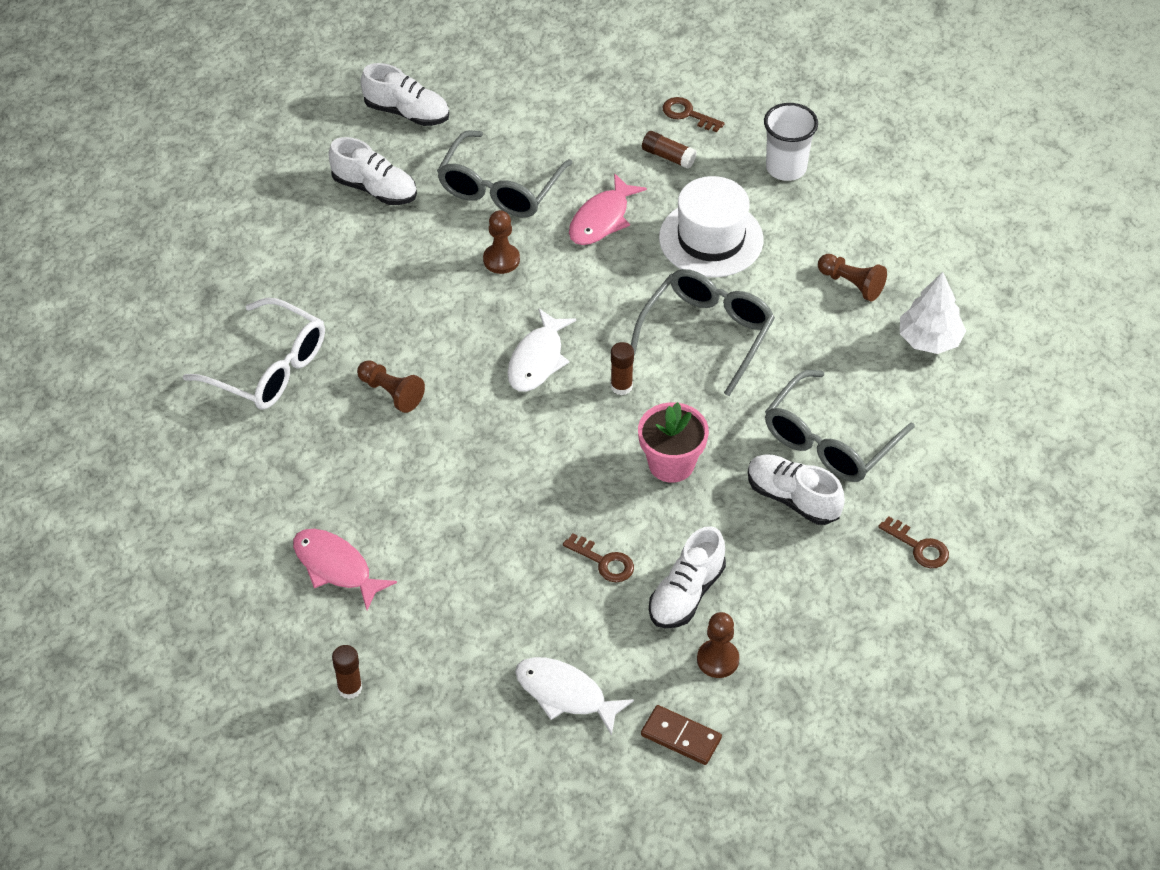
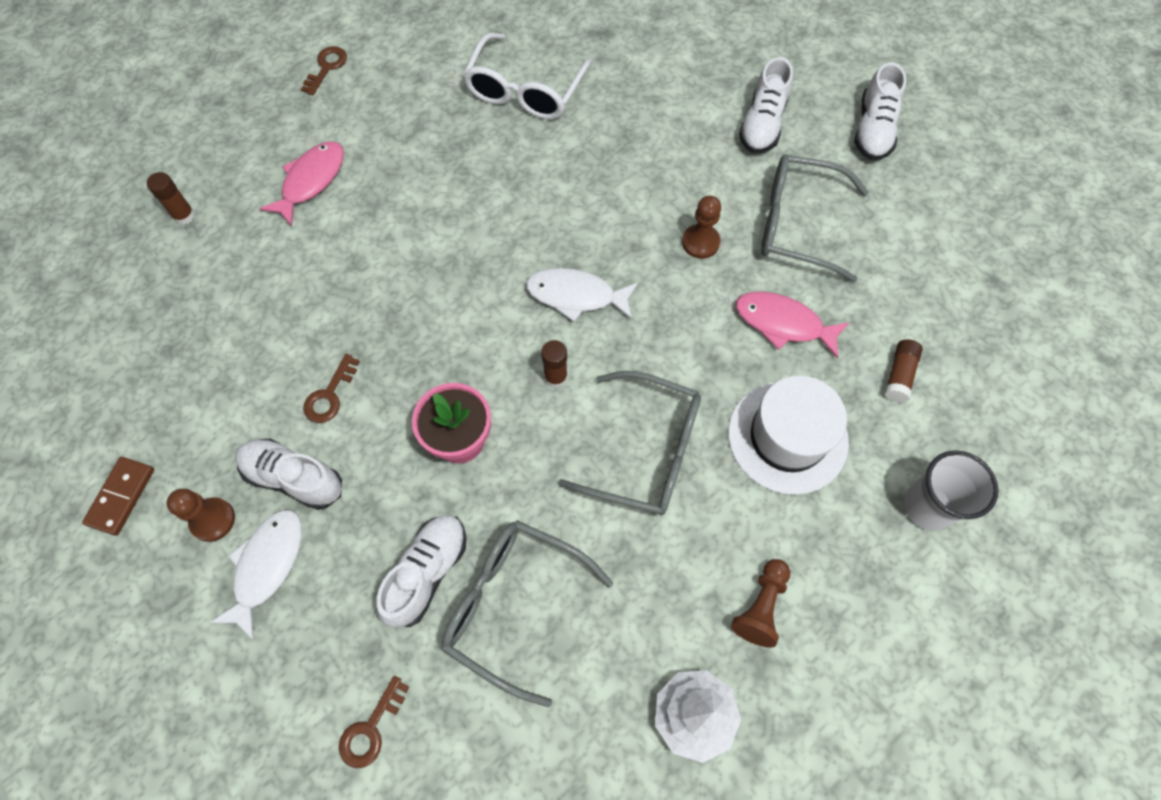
camera: 80 degrees right, 15 degrees up
(391, 393) = (512, 184): brown pawn -> none
(565, 694) = (174, 385): white fish -> white fish (267, 566)
(687, 114) = (973, 386): brown key -> brown key (326, 67)

